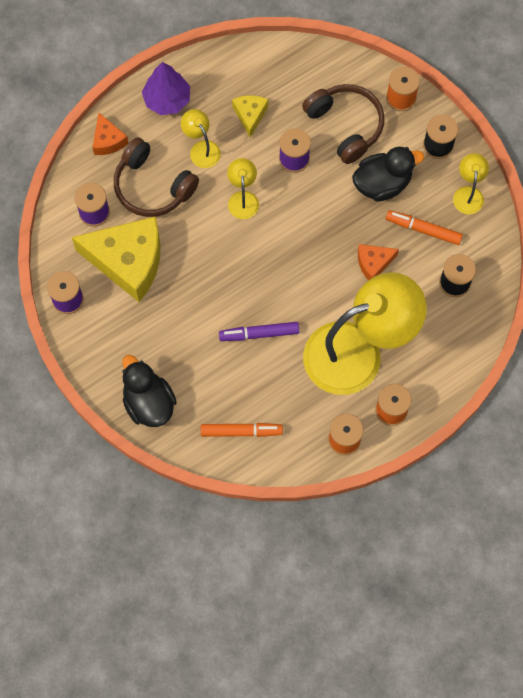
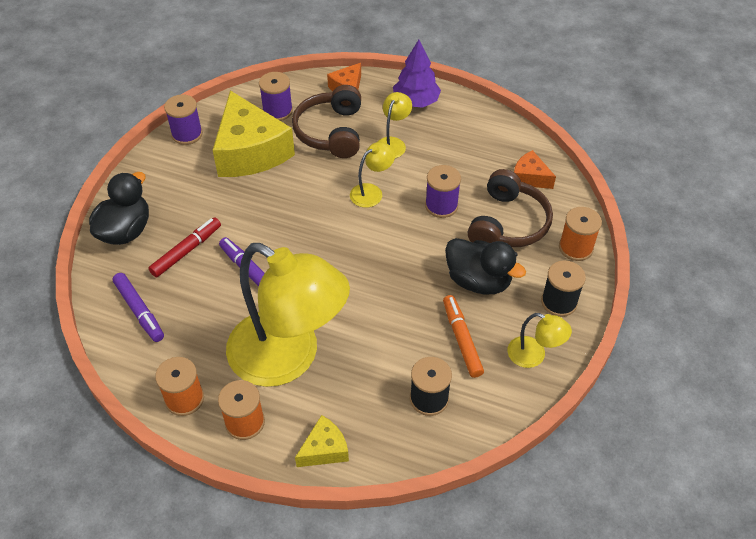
camera: 55 degrees right, 20 degrees down
(204, 368) = (186, 251): none -> red marker
(241, 431) = (139, 311): orange marker -> purple marker
(250, 115) = (453, 157): yellow cheese -> yellow cheese (324, 449)
(373, 263) = (391, 319): orange cheese -> orange cheese (529, 177)
(468, 193) = (534, 355): yellow lamp -> yellow lamp turned 60 degrees clockwise

